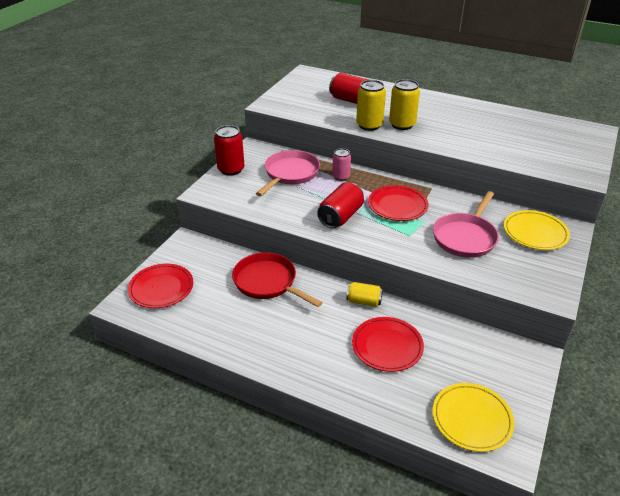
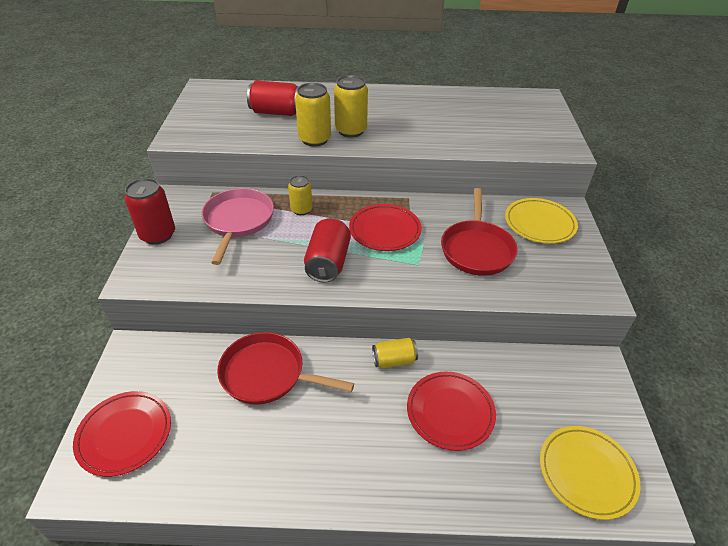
camera: 25 degrees left, 5 degrees up
(341, 177) = (301, 210): pink can -> yellow can
(465, 237) = (476, 249): pink pan -> red pan

